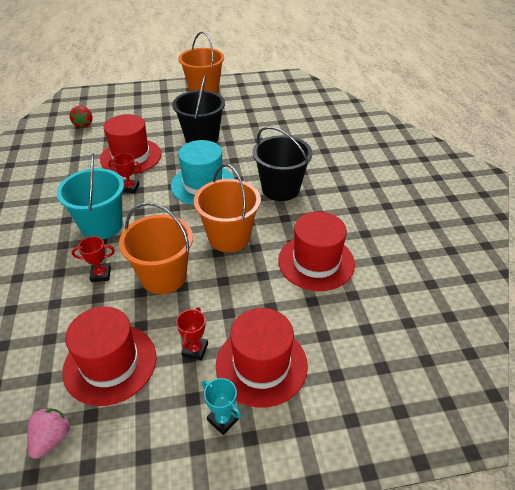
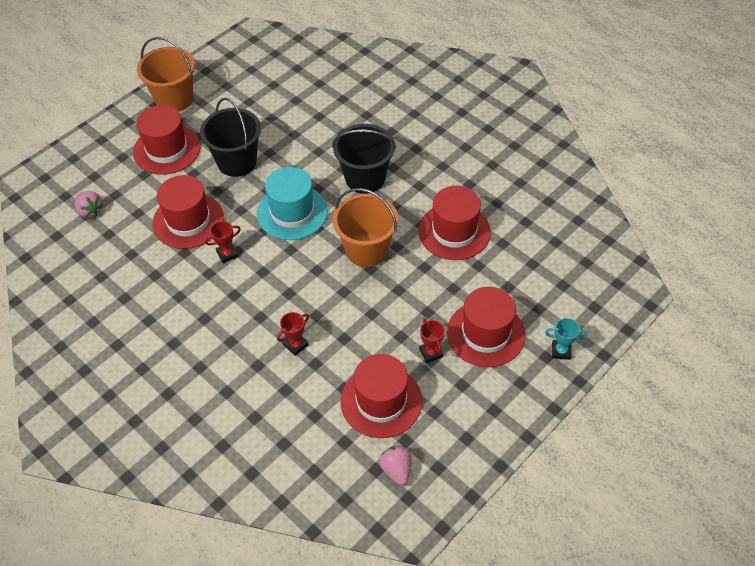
camera: 35 degrees left, 10 degrees up
(84, 124) = (90, 211): red strawberry -> pink strawberry
(101, 225) = (244, 304): turquoise bucket -> none
(163, 276) = (349, 315): orange bucket -> none
(167, 113) = (167, 149): none -> red hat
(223, 419) = (494, 384): turquoise trophy -> turquoise trophy (561, 351)

